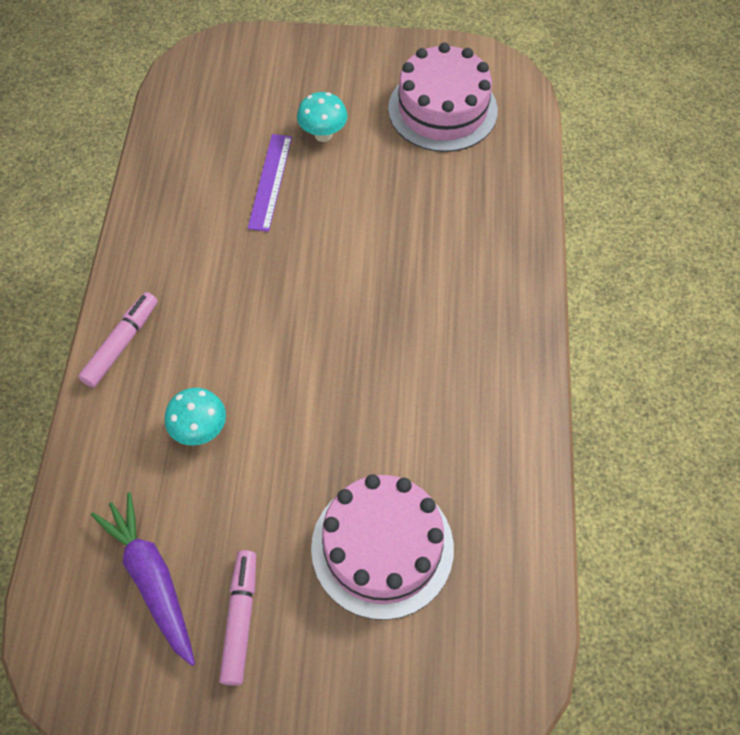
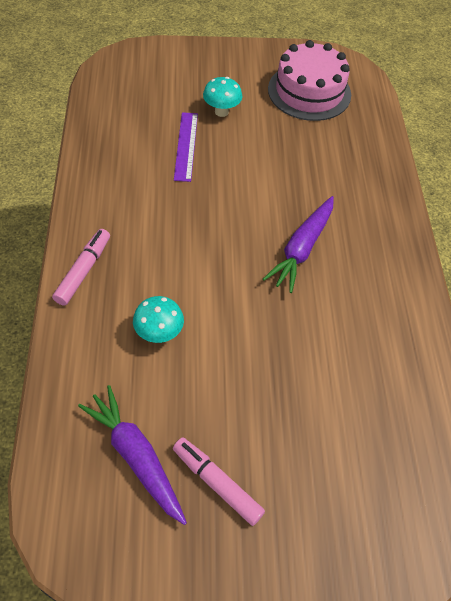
camera: 10 degrees left, 5 degrees down
(240, 619) = (217, 483): pink marker -> pink marker turned 45 degrees counterclockwise
(382, 547) = (324, 415): pink cake -> none
(393, 330) = (301, 249): none -> purple carrot

